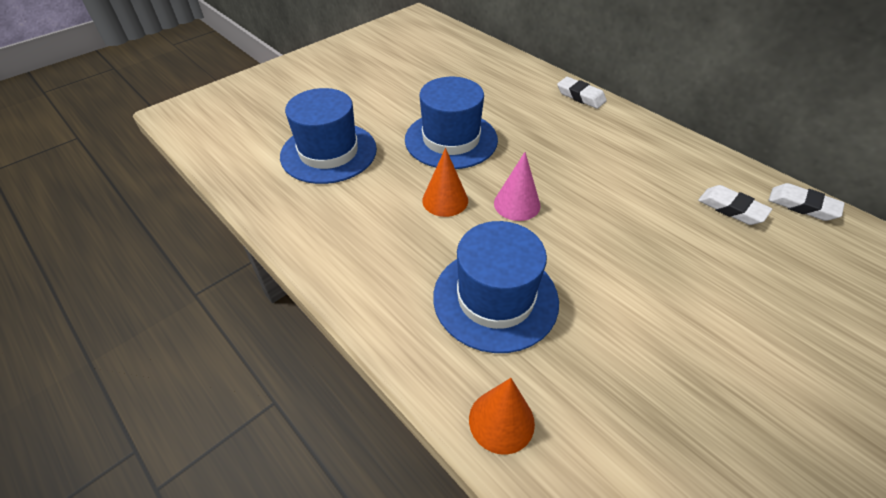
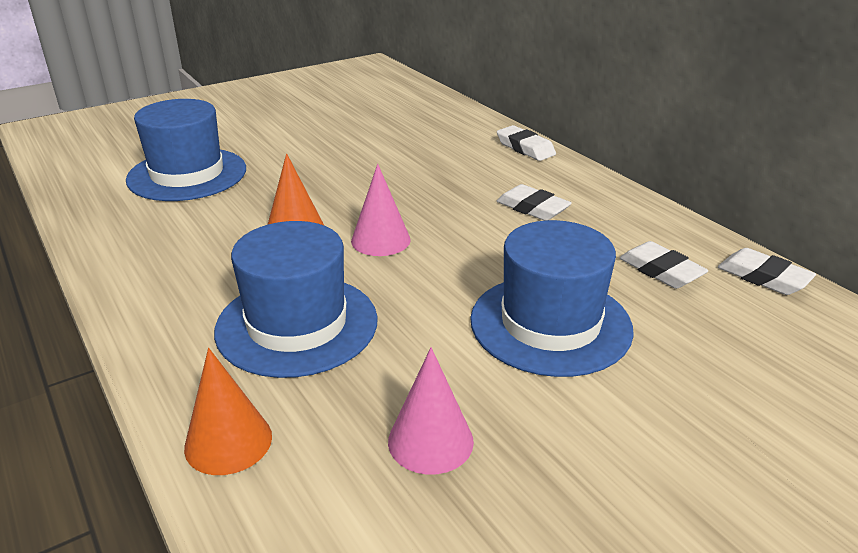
camera: 10 degrees right, 15 degrees down
(451, 139) = (338, 175): blue hat -> blue hat (550, 324)
(614, 158) = (532, 208): none -> white eraser
(646, 394) = (430, 441): none -> pink cone

